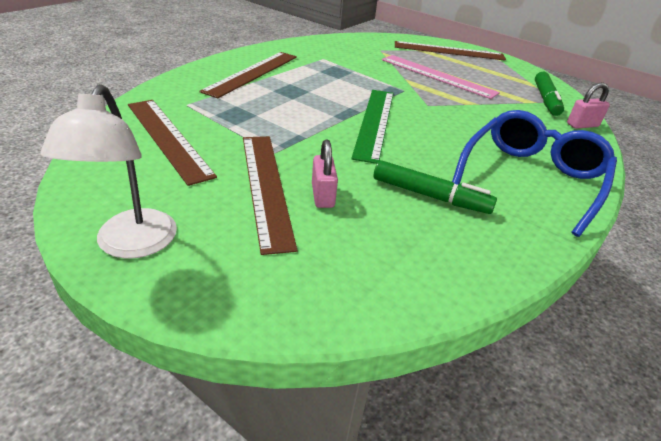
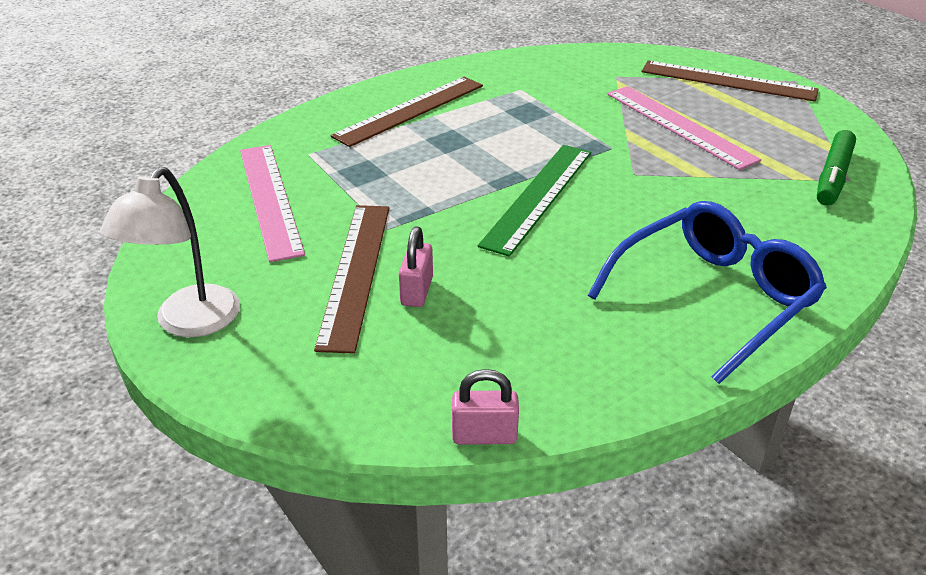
camera: 20 degrees right, 0 degrees up
(168, 138) = (270, 199): brown ruler -> pink ruler
(430, 196) = (552, 307): green marker -> none
(582, 125) = (862, 224): pink padlock -> pink padlock (484, 435)

